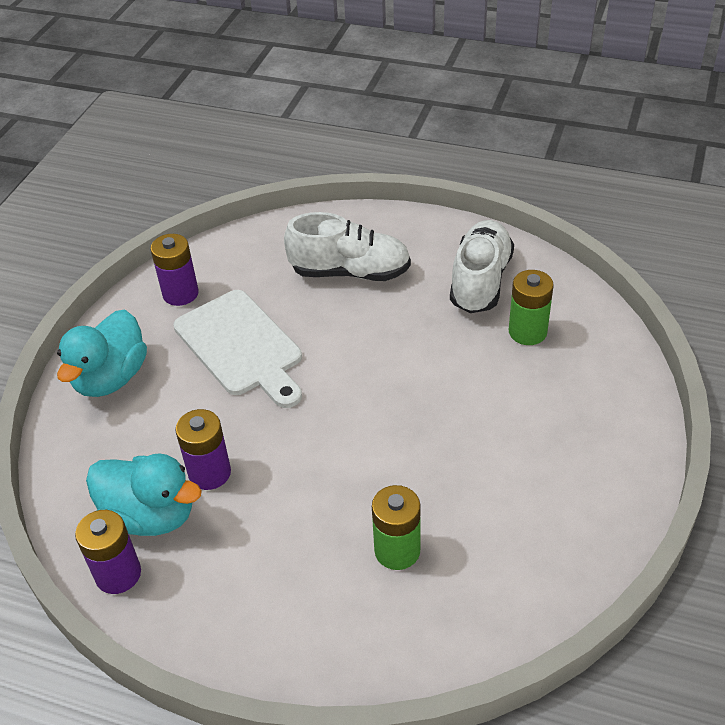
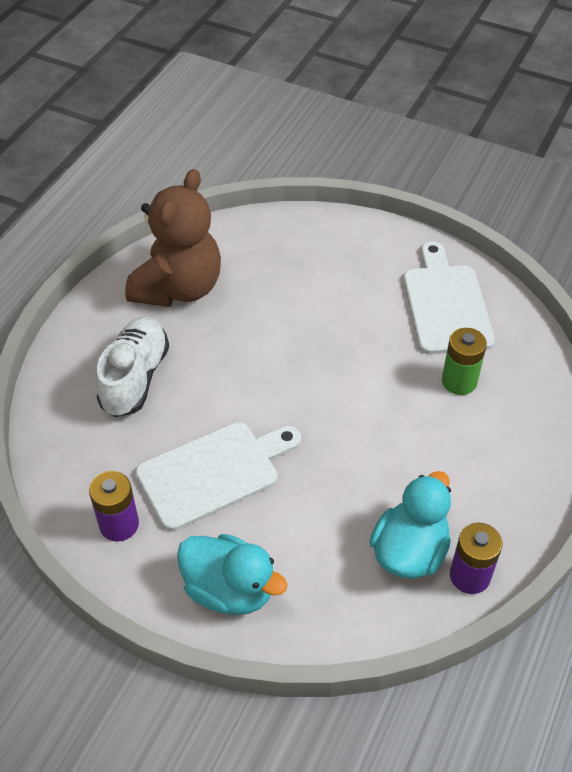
camera: 85 degrees left, 5 degrees up
(209, 473) = (367, 503): purple battery -> none
(480, 281) = (178, 288): white shoe -> brown teddy bear
(527, 332) = (249, 269): green battery -> none
(527, 529) = (446, 305): none -> white cutting board

